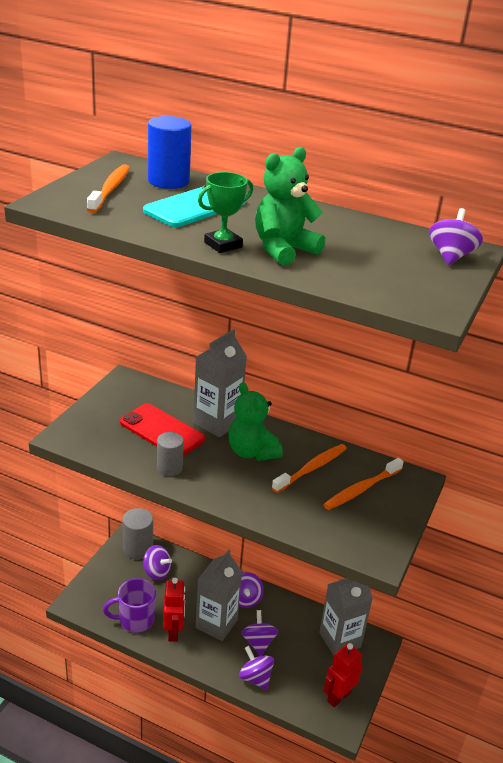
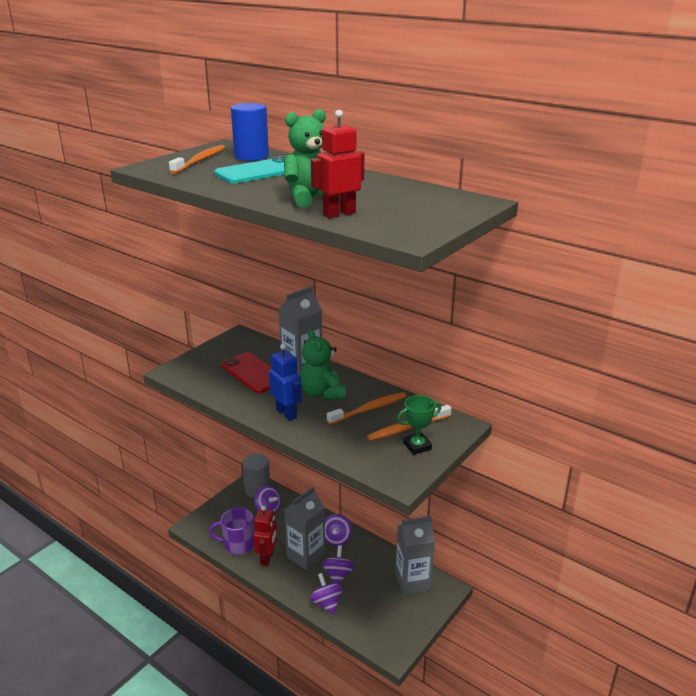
camera: 15 degrees right, 5 degrees down
(169, 468) = (247, 400): grey cylinder -> none
(222, 482) = (286, 413): none -> blue robot
(223, 245) = (262, 194): green trophy -> green trophy (417, 446)
(338, 696) = (397, 629): red robot -> red robot (339, 214)
(450, 256) = (457, 206): purple spinning top -> none

